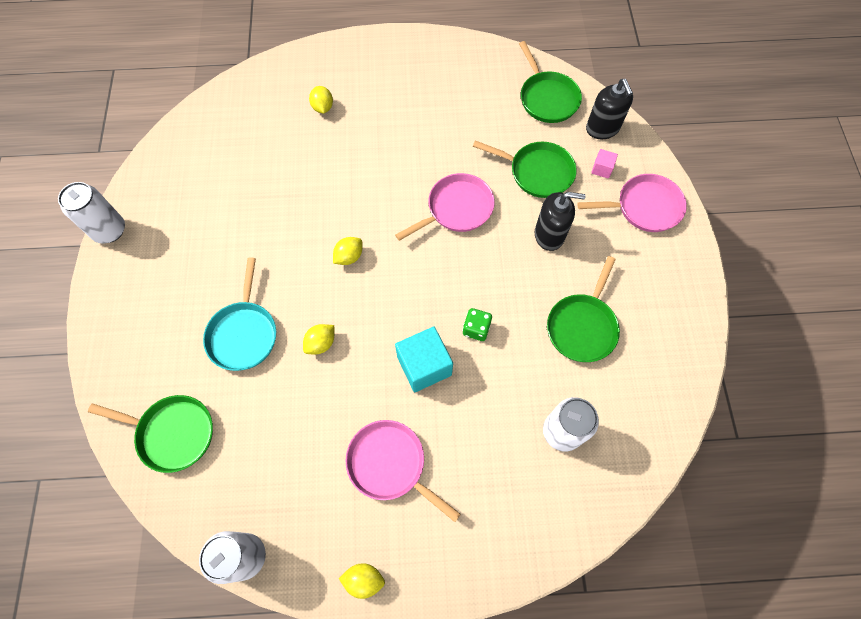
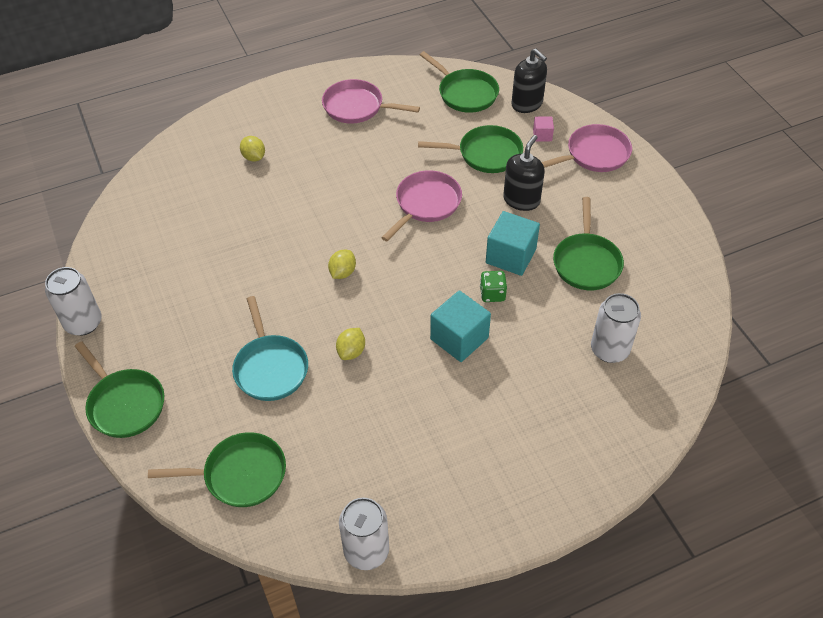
camera: 20 degrees left, 15 degrees down
(109, 324) = (124, 404): none -> green pan
(364, 579) = (490, 528): yellow lemon -> none
(390, 464) = (467, 427): pink pan -> pink pan (357, 107)
(511, 293) = (510, 256): none -> turquoise cube
(549, 235) = (521, 200): black soap dispenser -> black soap dispenser turned 45 degrees counterclockwise

